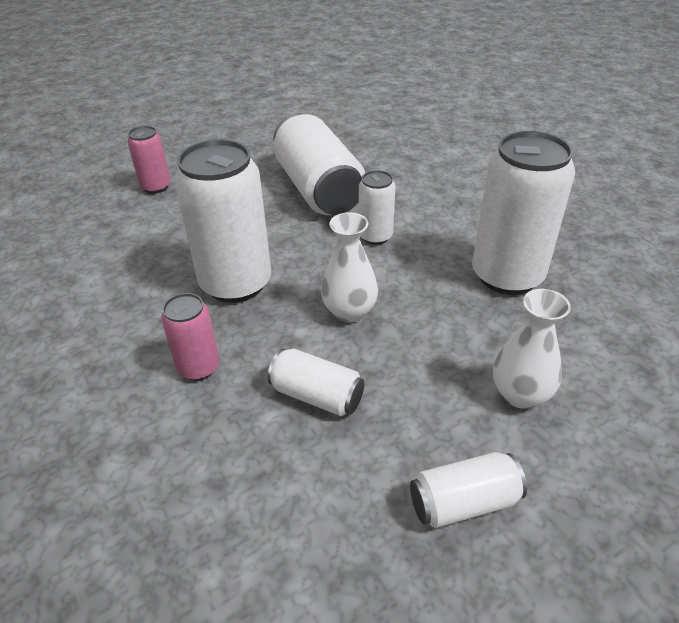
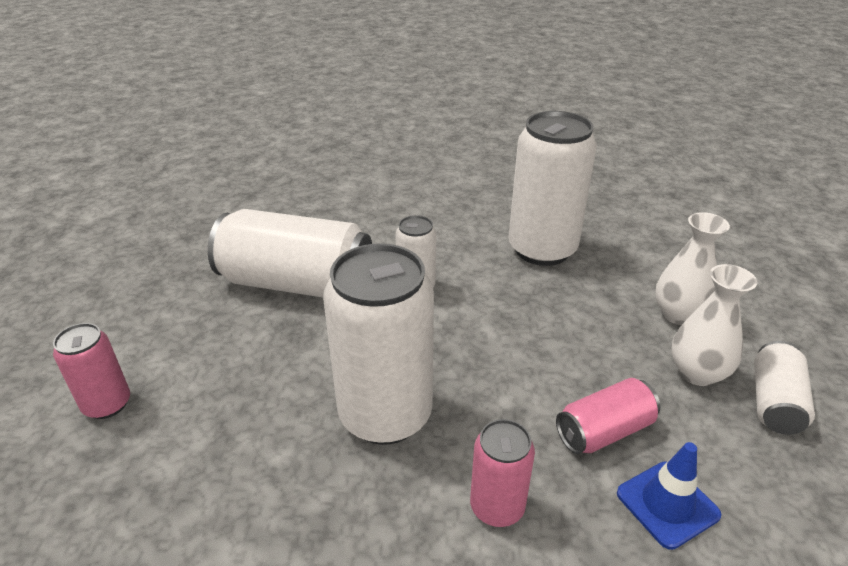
camera: 55 degrees left, 5 degrees down
(270, 459) = (667, 504): none -> blue traffic cone
(317, 395) = (604, 431): white can -> pink can
(349, 311) = (507, 355): white vase -> white vase (697, 373)

